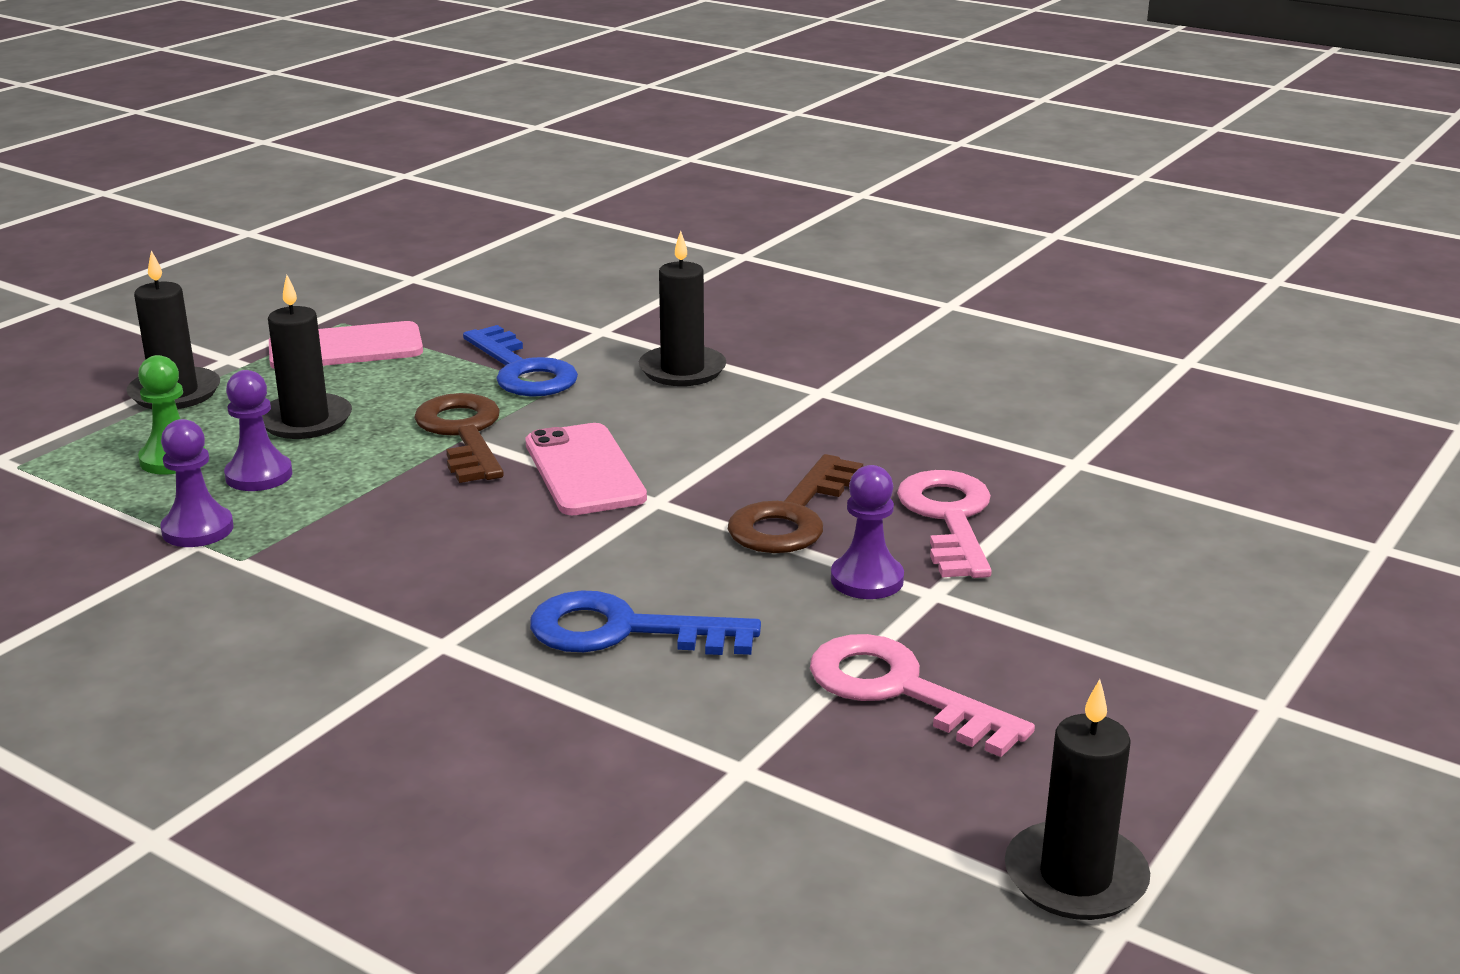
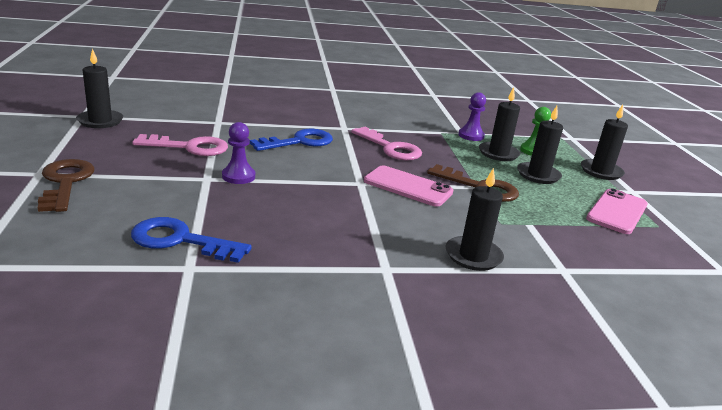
camera: 135 degrees right, 0 degrees up
(259, 475) = (498, 153): purple pawn -> black candle
(522, 370) = (532, 227): blue key -> blue key (180, 240)
(792, 516) = (299, 192): brown key -> brown key (65, 182)
(948, 518) = (230, 211): pink key -> pink key (390, 148)

